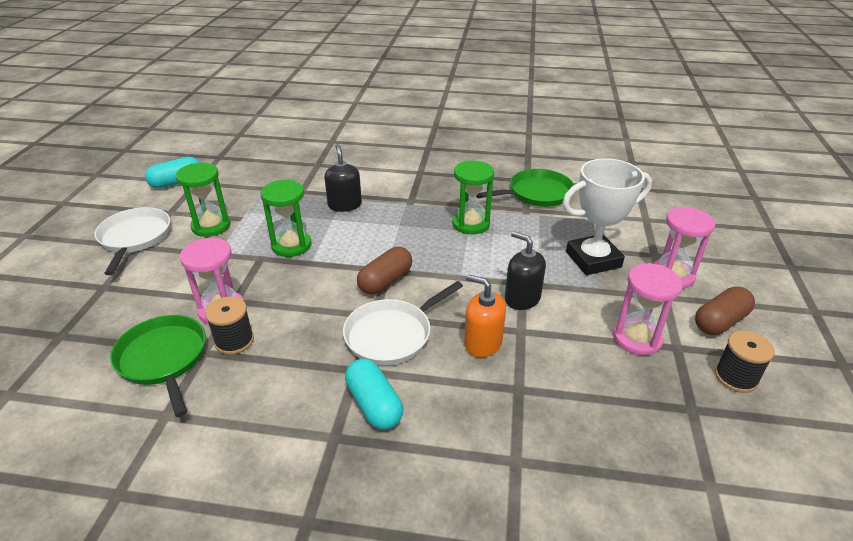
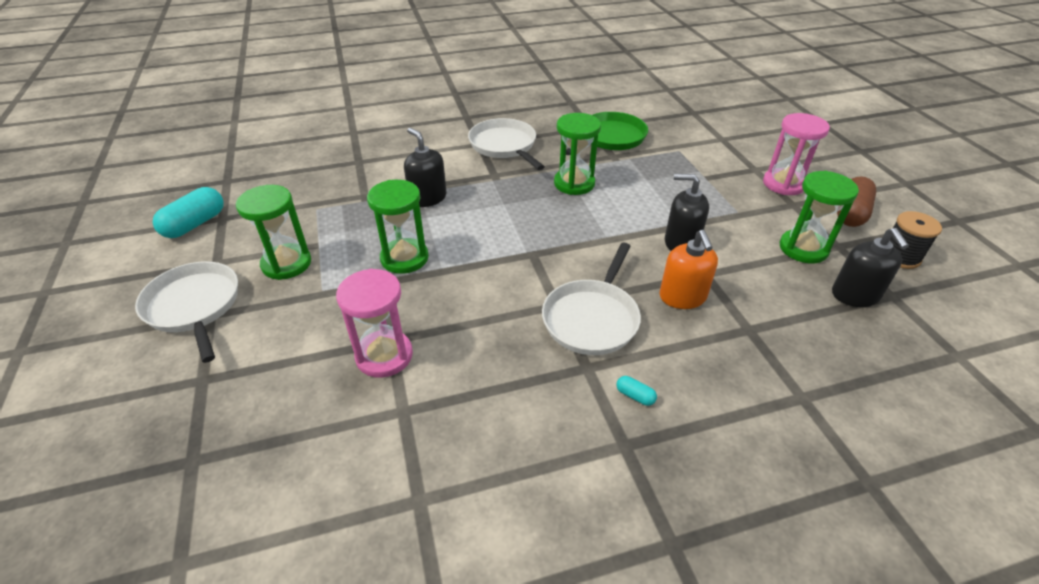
camera: 25 degrees left, 5 degrees up
(163, 359) = (360, 437): green pan -> none
(234, 341) = (429, 385): black spool -> none
(374, 404) = (635, 396): turquoise capsule -> turquoise capsule, size x0.45
(385, 281) = (539, 266): brown capsule -> none
(439, 178) = (504, 146): none -> white pan
(482, 343) = (682, 297): orange soap dispenser -> orange soap dispenser turned 105 degrees counterclockwise
(593, 259) = (710, 188): white trophy -> none
(637, 338) = (803, 248): pink hourglass -> green hourglass
(651, 395) = (855, 295): none -> black soap dispenser

